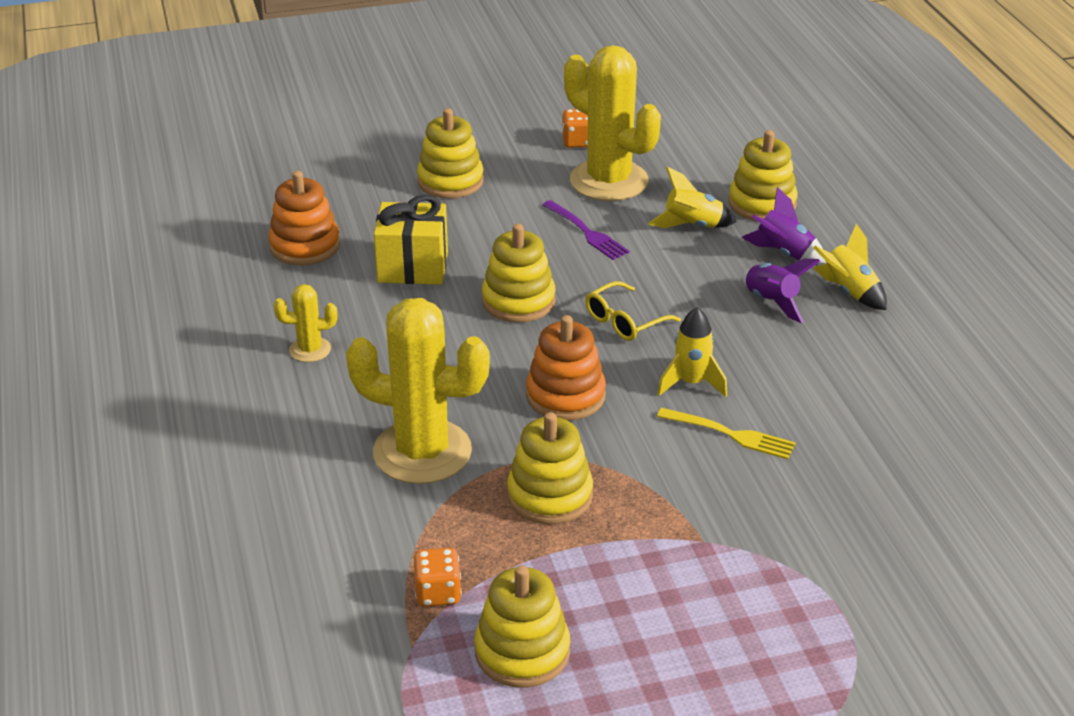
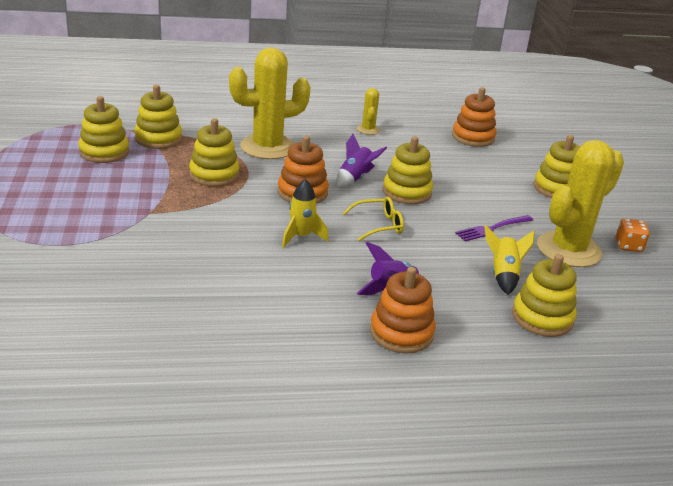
camera: 95 degrees right, 5 degrees down
(413, 267) = (449, 164): yellow gift -> none
(422, 452) = (267, 147): yellow cactus -> yellow cactus turned 45 degrees clockwise
(438, 593) = (158, 138): orange dice -> yellow stacking toy
(625, 321) = (378, 225): yellow glasses -> yellow glasses turned 105 degrees clockwise
(731, 434) = (241, 240): yellow fork -> none
(783, 253) = (462, 312): purple rocket -> purple rocket (355, 178)
(849, 292) = (401, 333): yellow rocket -> orange stacking toy

